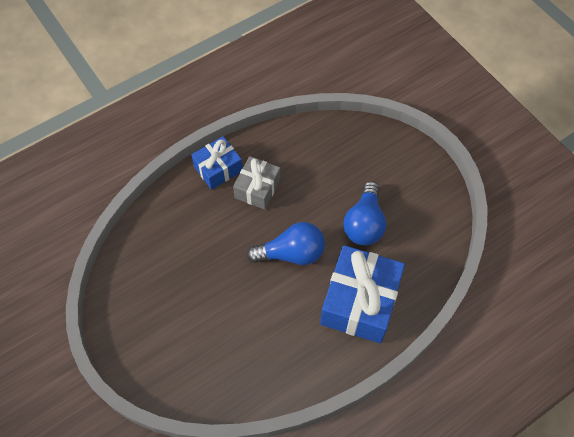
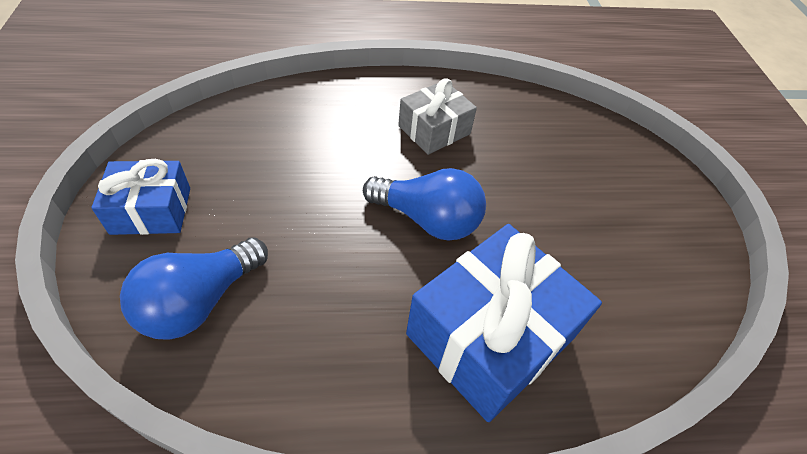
camera: 25 degrees right, 10 degrees down
(218, 169) = (400, 91): blue gift -> blue gift (151, 210)
(364, 223) = (558, 236): blue light bulb -> blue light bulb (200, 301)

